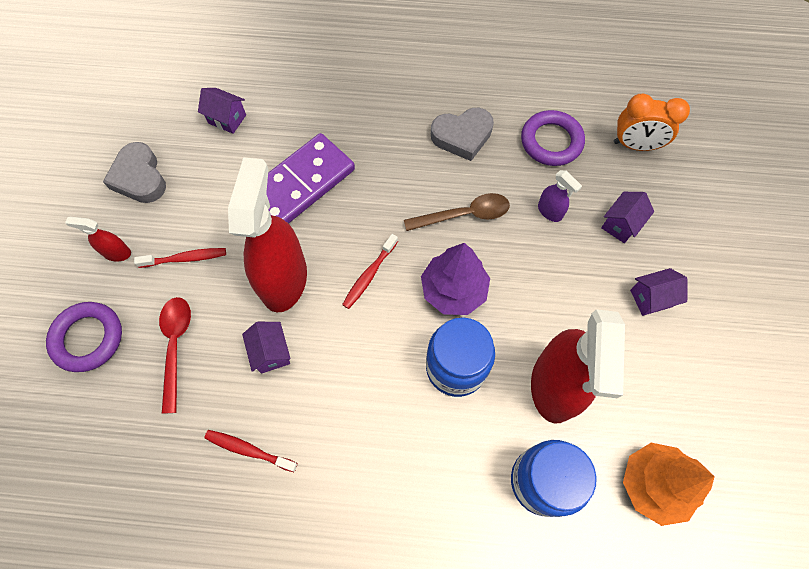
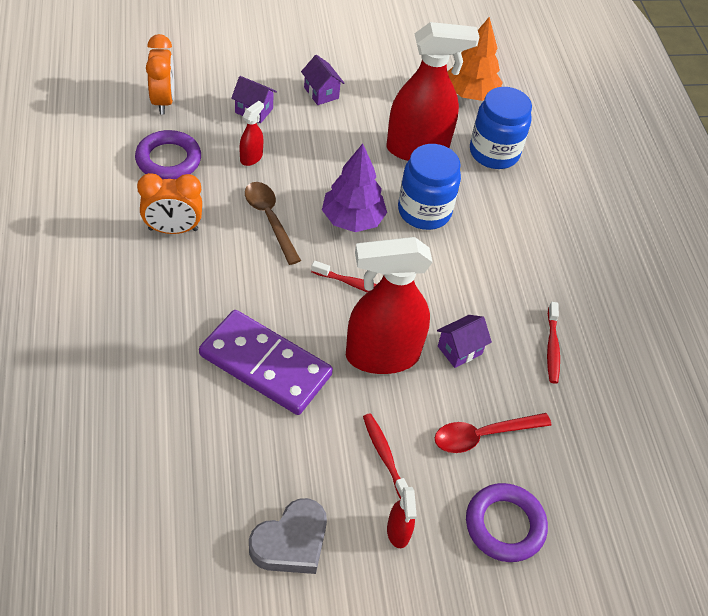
camera: 110 degrees left, 15 degrees down
(227, 119) = (184, 464): purple house -> none
(462, 136) = (173, 229): grey heart -> orange clock
(550, 211) = (251, 157): purple spray bottle -> red spray bottle

